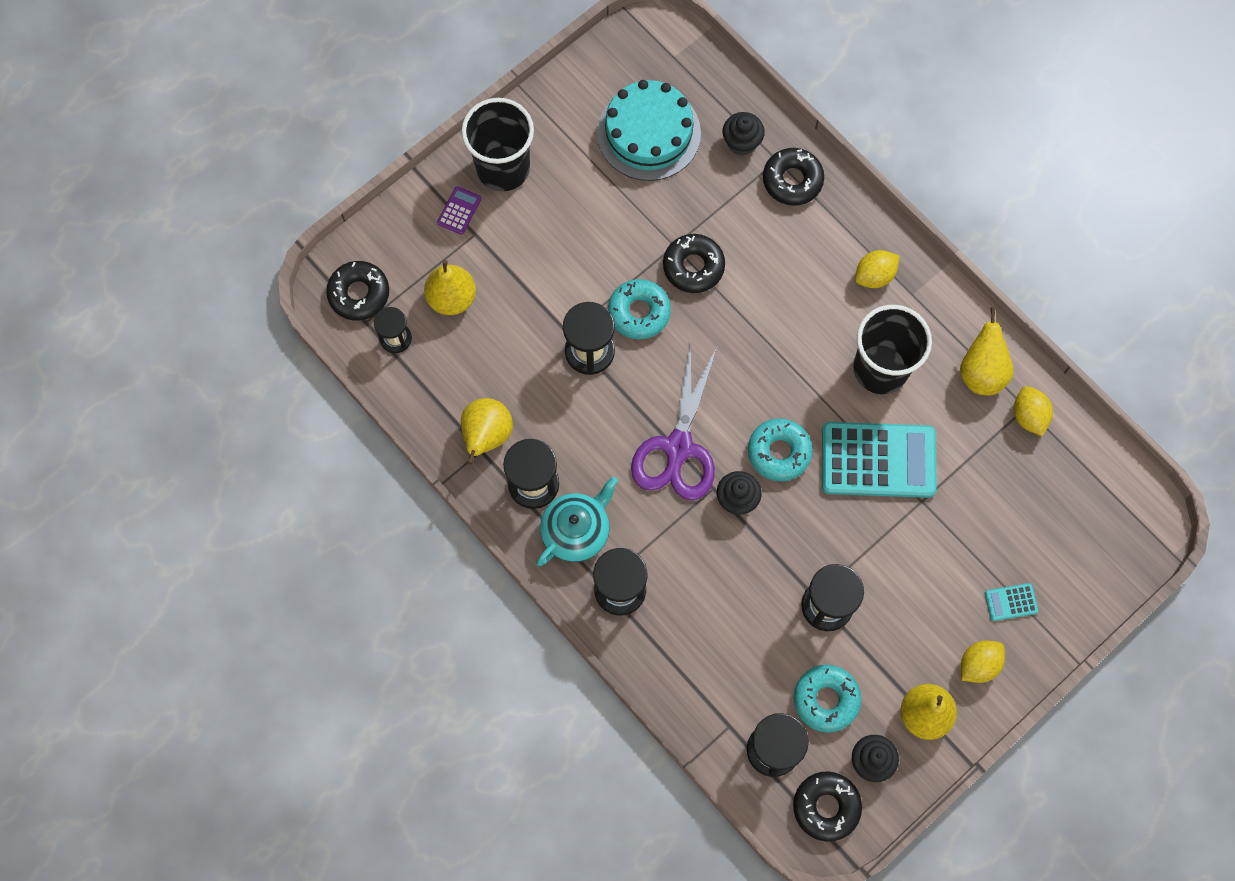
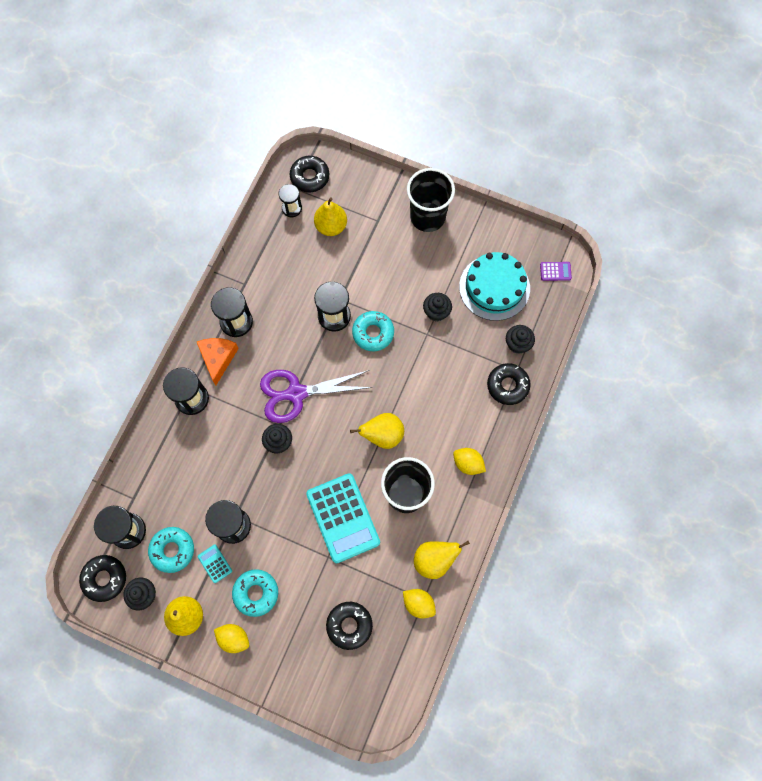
camera: 65 degrees right, 0 degrees up
(459, 211) = (388, 205): purple calculator -> purple calculator (555, 271)
(486, 436) = (254, 283): yellow pear -> yellow pear (382, 435)
(576, 531) = (218, 358): turquoise teapot -> orange cheese
(648, 220) = (436, 312): none -> black cupcake
(693, 267) = (418, 351): black donut -> black donut (349, 625)
(779, 452) = (320, 454): turquoise donut -> turquoise donut (256, 593)
(1011, 602) = (284, 643): turquoise calculator -> turquoise calculator (215, 563)
(1028, 416) = (418, 604): yellow lemon -> yellow lemon turned 75 degrees clockwise

